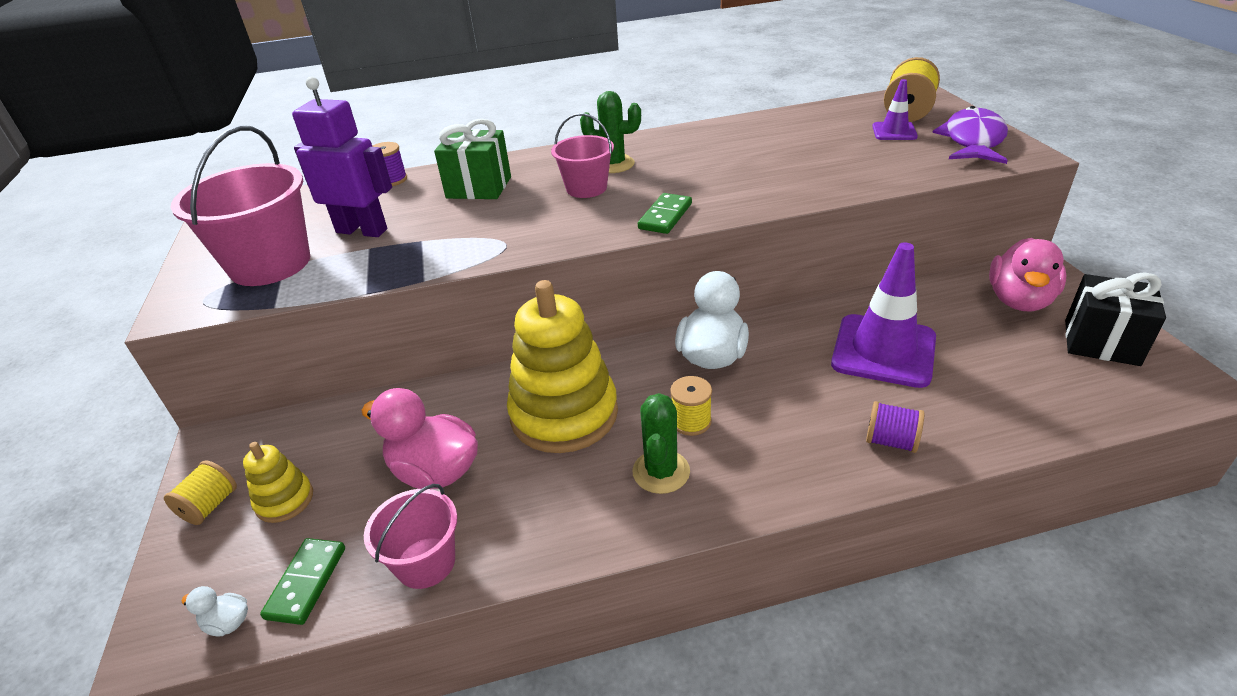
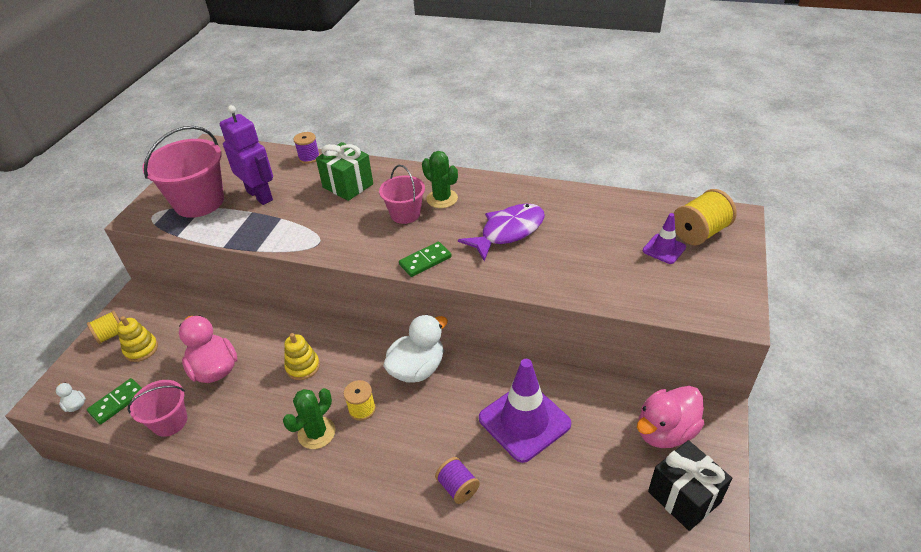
camera: 30 degrees right, 5 degrees up
(564, 414) = (303, 367): yellow stacking toy -> yellow stacking toy, size x0.47
(973, 141) = (712, 285): purple fish -> purple fish (508, 232)

